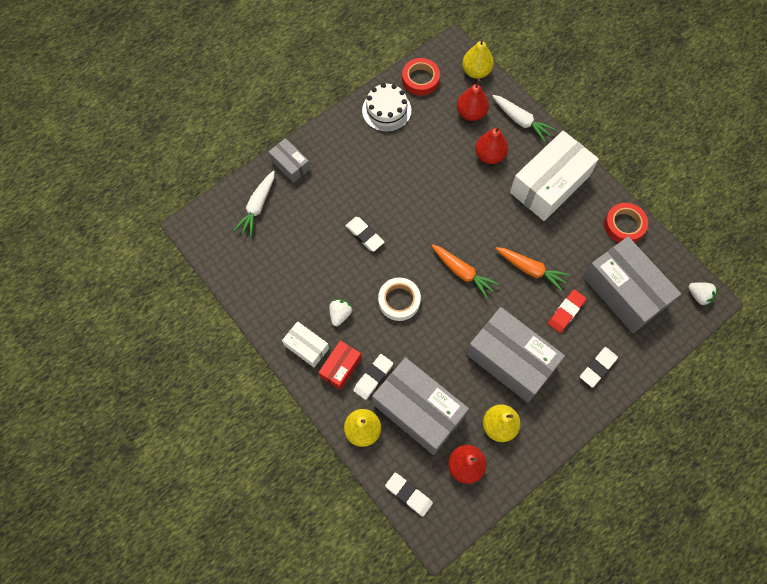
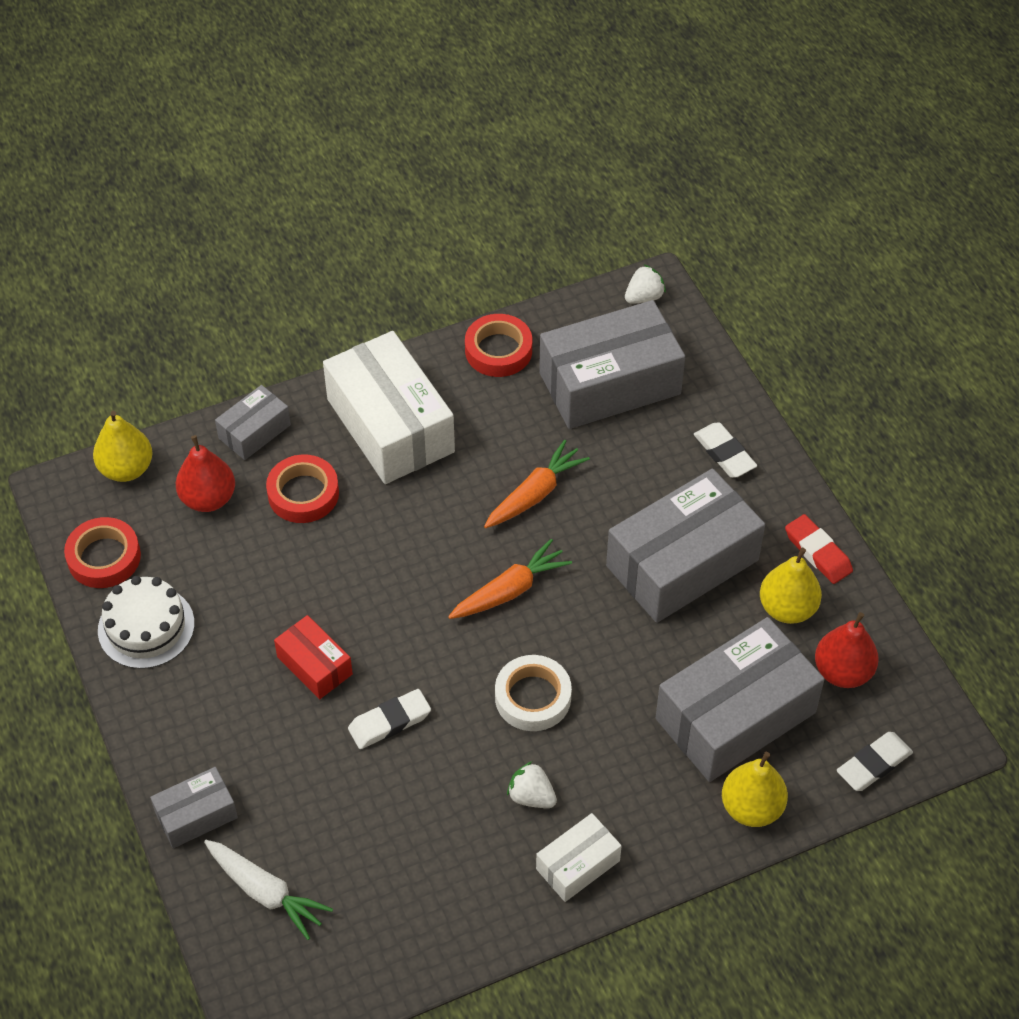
camera: 75 degrees left, 15 degrees down
(340, 367) = (631, 817): red box -> red box (315, 665)
(373, 377) = (662, 770): white eraser -> none
(489, 155) = (303, 494): red pear -> red tape
(521, 121) = (254, 431): white carrot -> grey box
(566, 312) = (622, 467): red eraser -> red eraser (818, 552)

